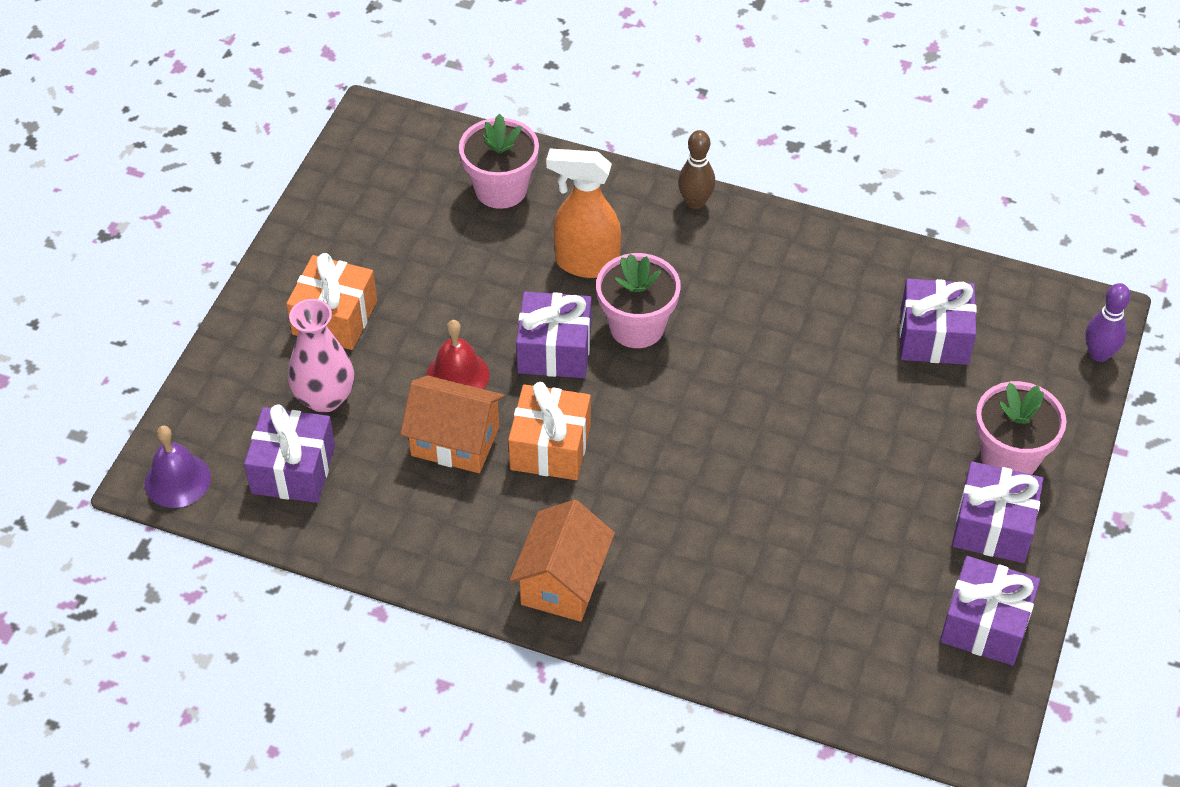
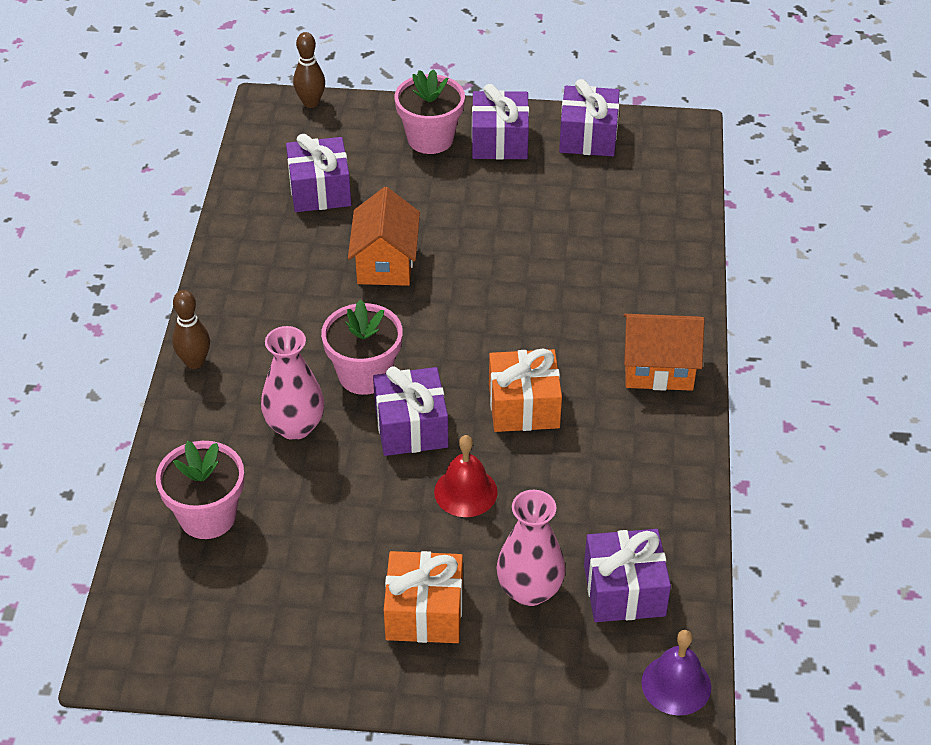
camera: 105 degrees left, 5 degrees down
(455, 441) = (543, 474): orange house -> orange house (385, 263)
(586, 263) = (295, 426): orange spray bottle -> pink vase
(1099, 354) = (311, 103): purple bowling pin -> brown bowling pin

